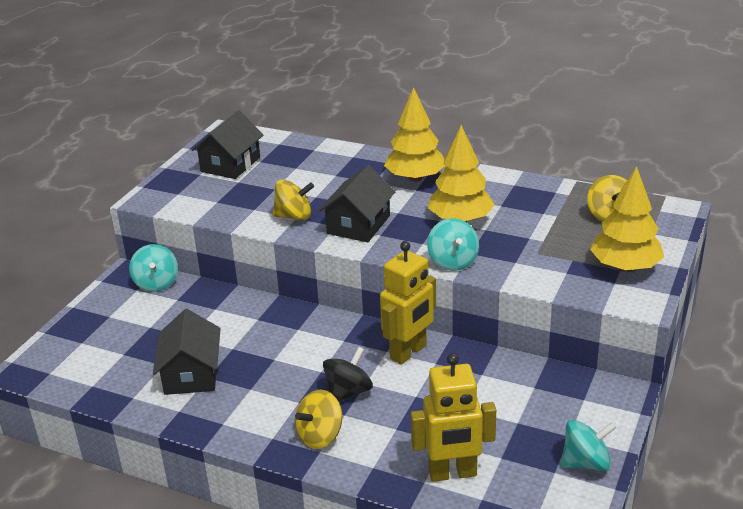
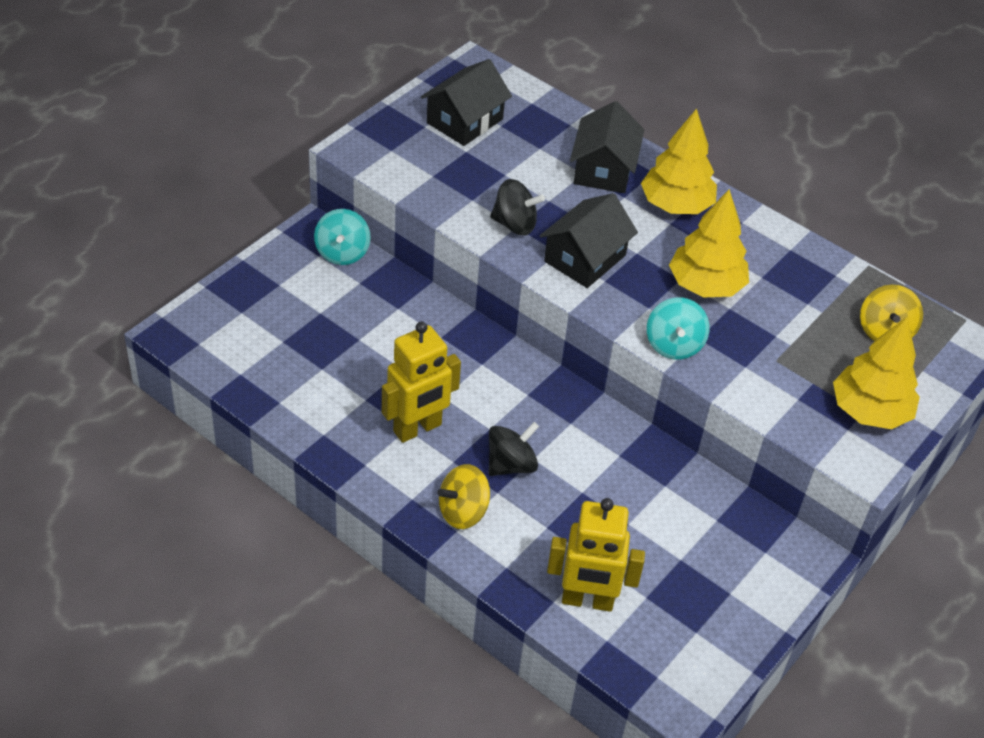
camera: 10 degrees right, 15 degrees up
(191, 374) = (349, 390): black house -> black house (603, 169)
(294, 216) = (515, 224): yellow spinning top -> black spinning top
(409, 352) = (594, 432): yellow robot -> yellow robot (418, 429)
(586, 463) = (734, 631): turquoise spinning top -> none

